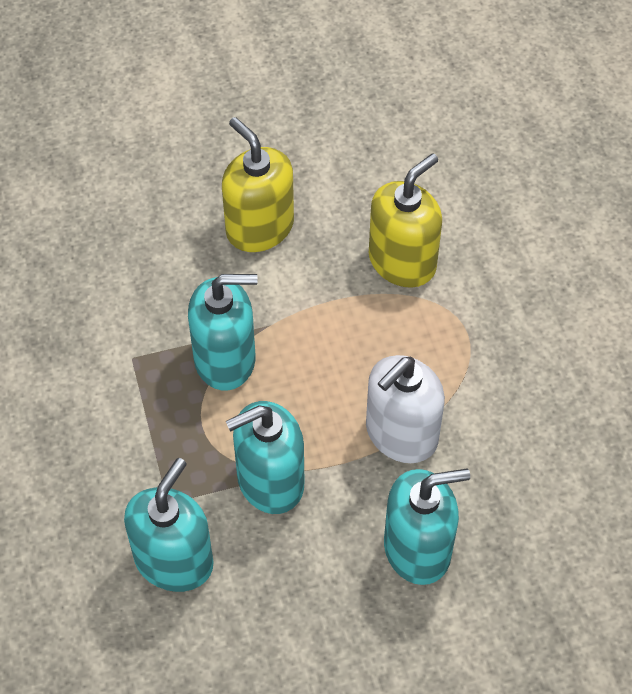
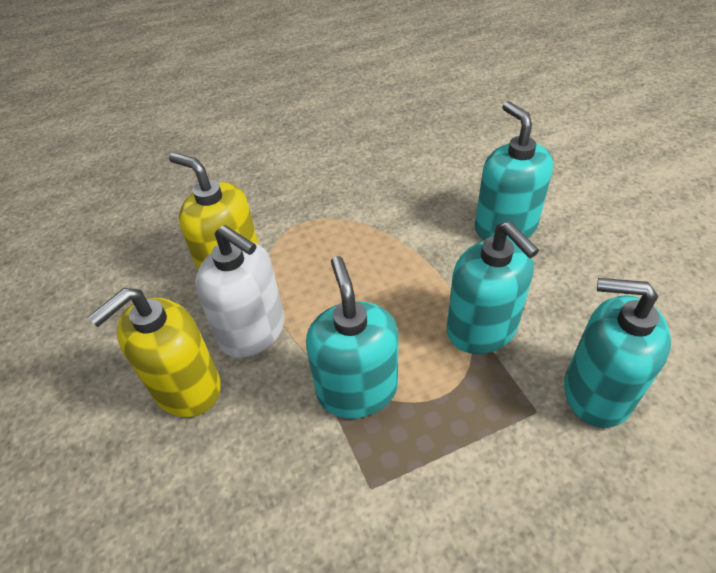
camera: 95 degrees left, 10 degrees down
(401, 434) = (407, 248): white soap dispenser -> white soap dispenser (253, 331)

